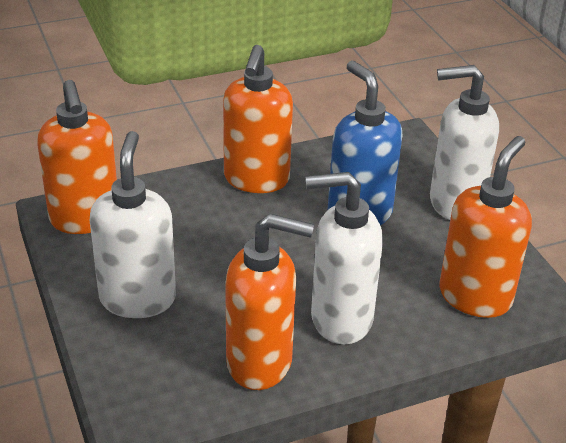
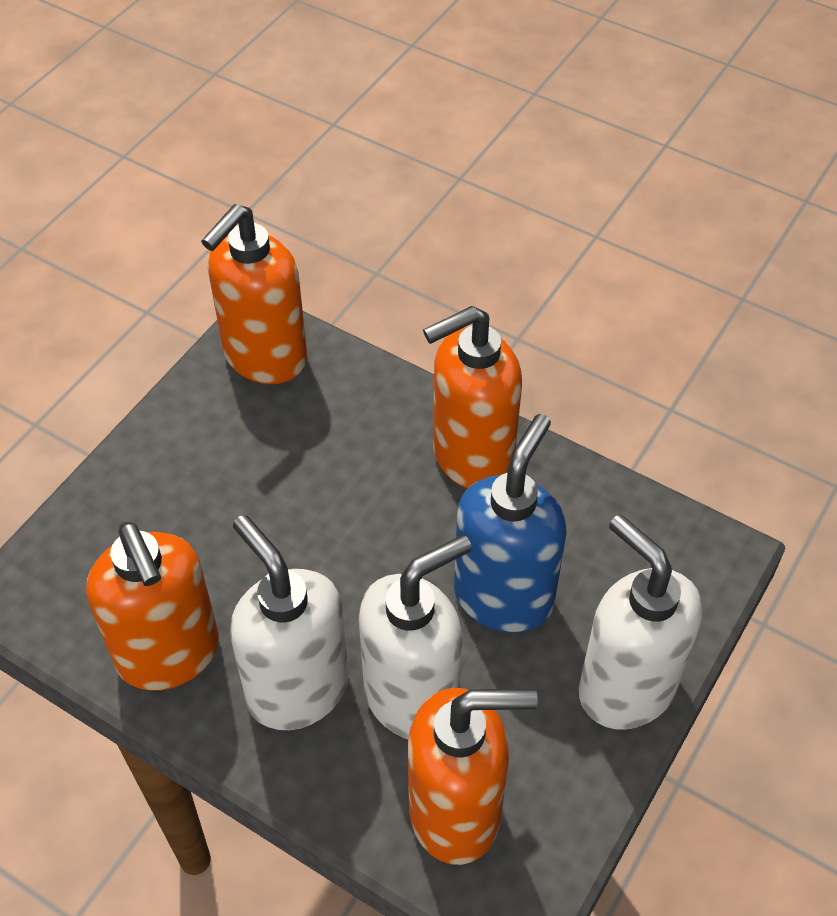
camera: 55 degrees right, 15 degrees up
(138, 298) = (181, 485): white soap dispenser -> white soap dispenser (412, 696)

